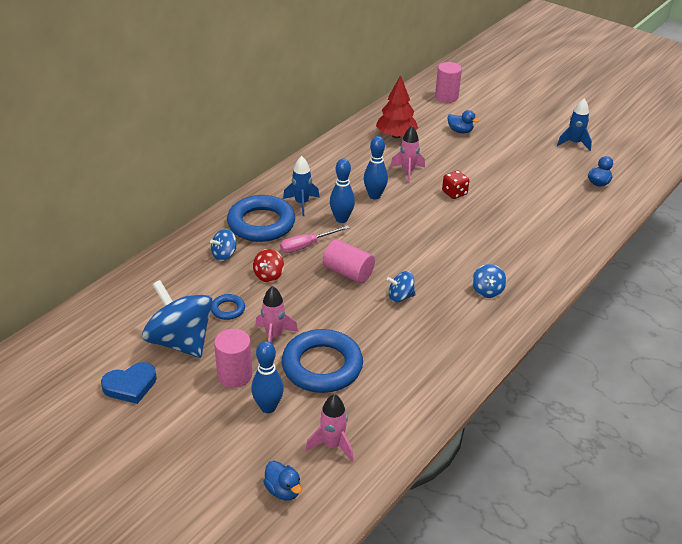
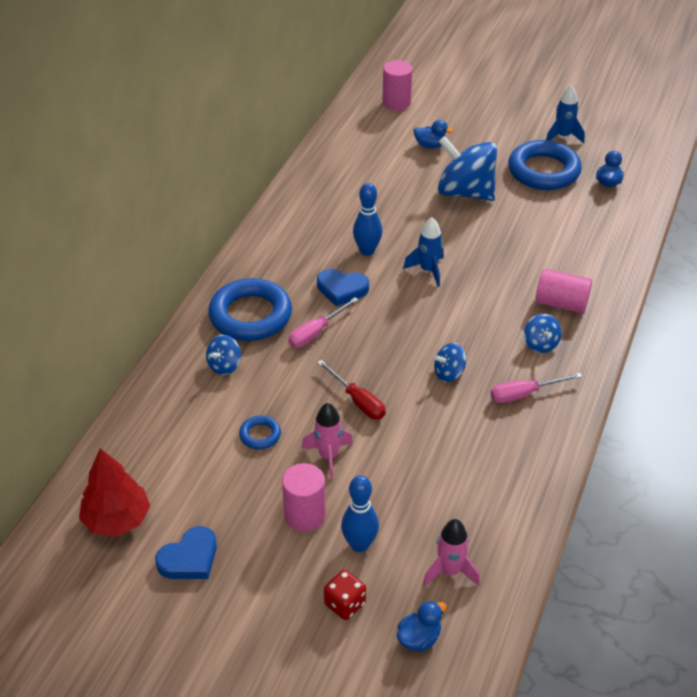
camera: 15 degrees left, 5 degrees up
(181, 341) = (223, 488): blue spinning top -> blue spinning top (465, 192)
(269, 275) = (288, 381): red spinning top -> none
(283, 490) = (419, 638): blue duck -> blue duck turned 75 degrees counterclockwise
(302, 203) = (287, 279): blue rocket -> blue rocket (428, 270)
(316, 301) = (357, 401): none -> red screwdriver
(322, 366) = (398, 479): blue ring -> blue ring (543, 171)
(341, 219) = (342, 289): blue bowling pin -> blue heart
(348, 272) = (378, 356): pink cylinder -> pink cylinder (561, 303)
(396, 135) = (359, 166): red tree -> red tree (117, 519)
(407, 172) = (392, 211): pink rocket -> none
(454, 193) = (456, 228): red dice -> red dice (345, 604)
(457, 325) = (524, 394): none -> pink screwdriver

